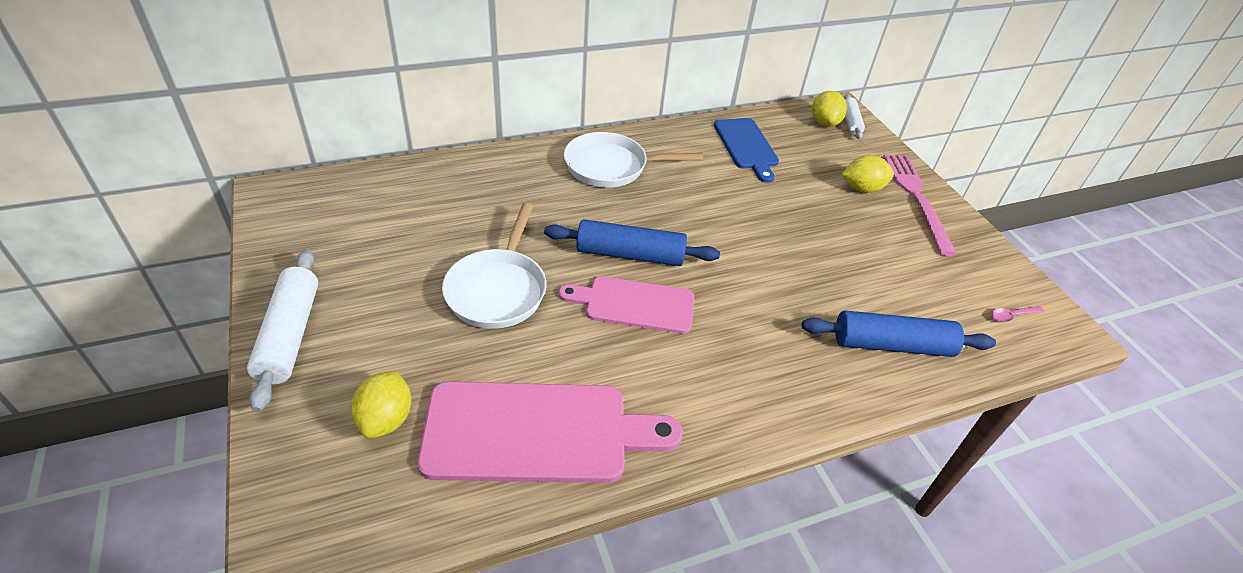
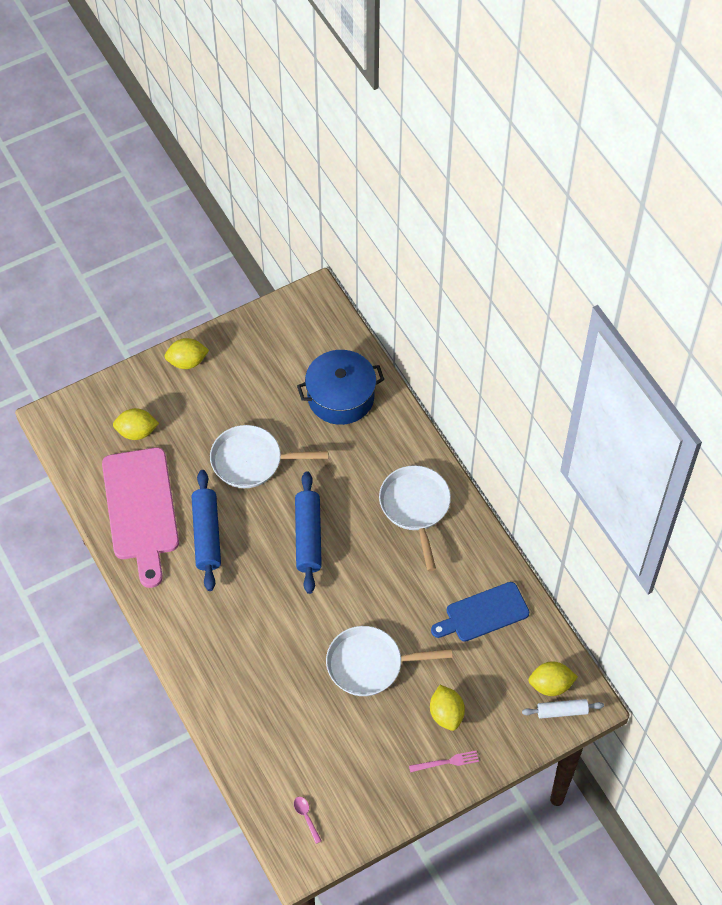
camera: 85 degrees right, 15 degrees up
(289, 335) = (187, 362): white rolling pin -> yellow lemon
(438, 196) = (341, 397): none -> blue pot
(634, 304) = (256, 547): pink cutting board -> none
(807, 232) = (369, 664): none -> white pan
(891, 345) = (255, 720): blue rolling pin -> blue rolling pin (207, 535)
(916, 198) = (446, 762): pink fork -> pink fork, size x0.48

